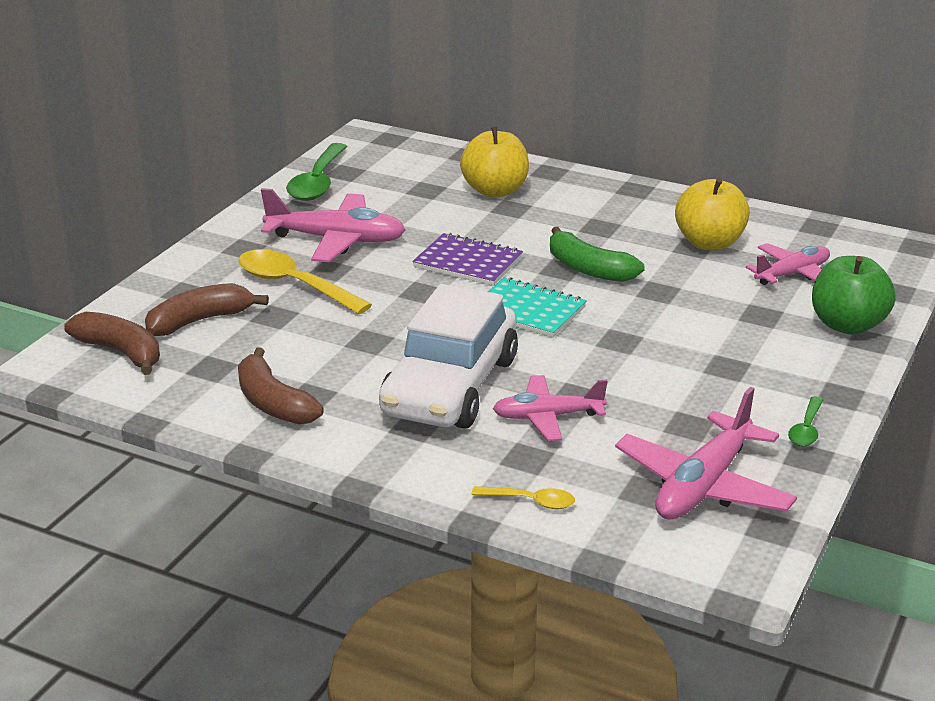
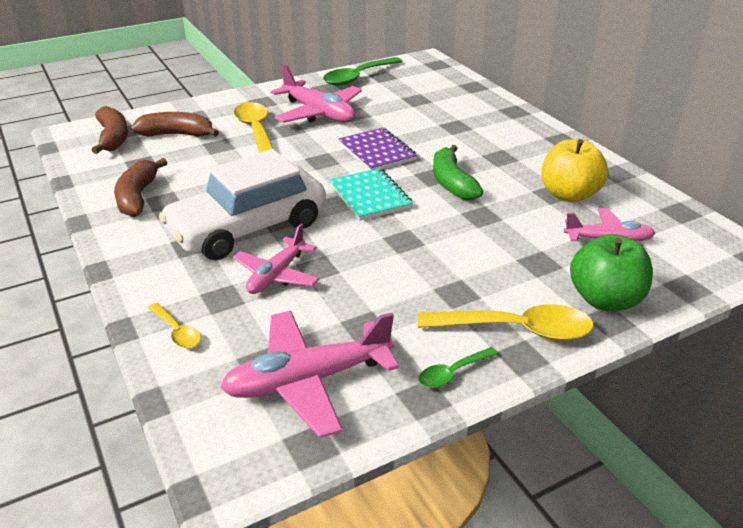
camera: 35 degrees right, 5 degrees up
(495, 191) = (459, 113): yellow apple -> none
(547, 417) = (277, 275): pink plane -> pink plane turned 90 degrees counterclockwise
(811, 376) = (516, 330): none -> yellow spoon

